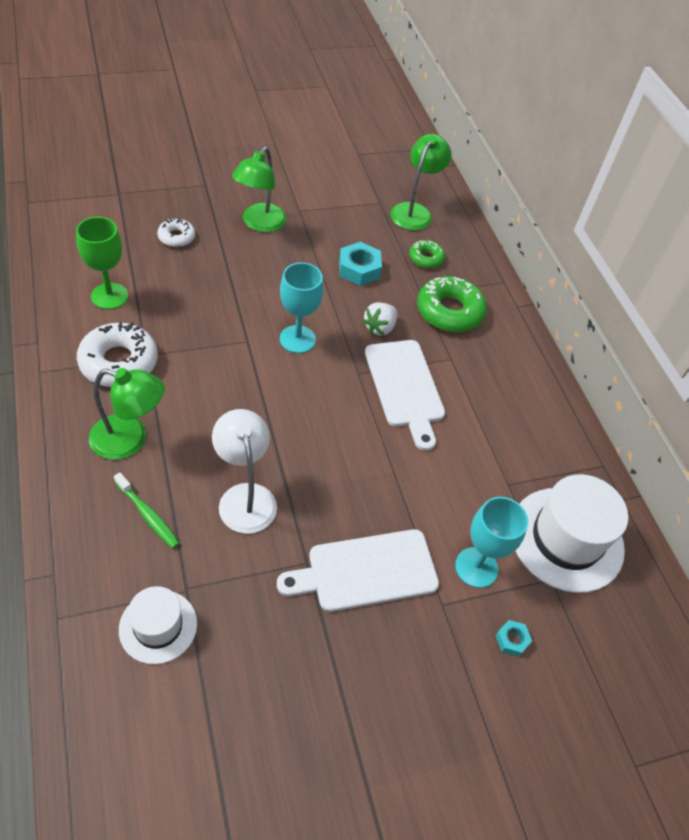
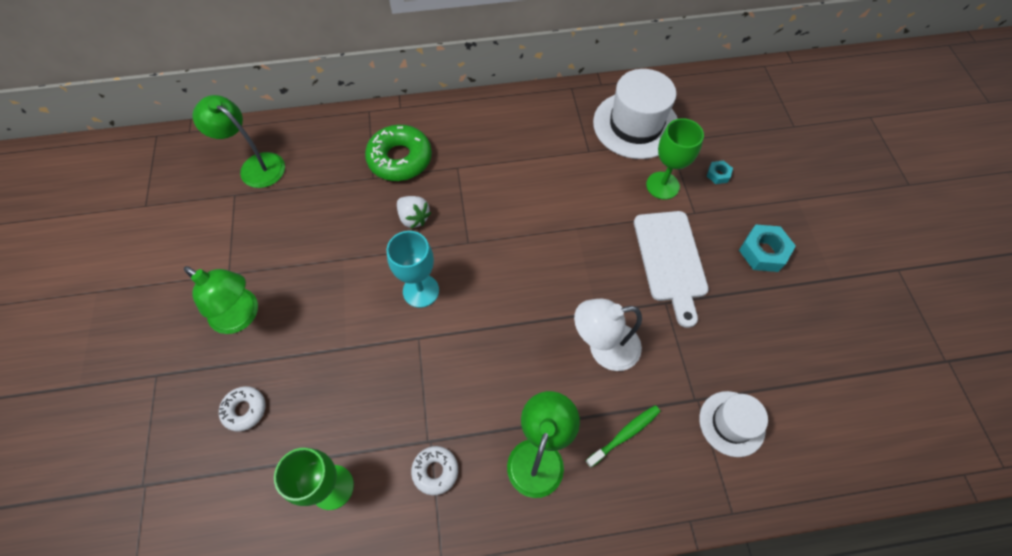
camera: 75 degrees left, 10 degrees up
(119, 362) = (435, 471): white donut -> white donut, size x0.55
(359, 269) = (332, 226): turquoise nut -> turquoise nut (763, 252)
(405, 387) = (487, 207): white cutting board -> none
(426, 258) = (326, 166): green donut -> none
(476, 567) = (662, 185): turquoise goblet -> green goblet

